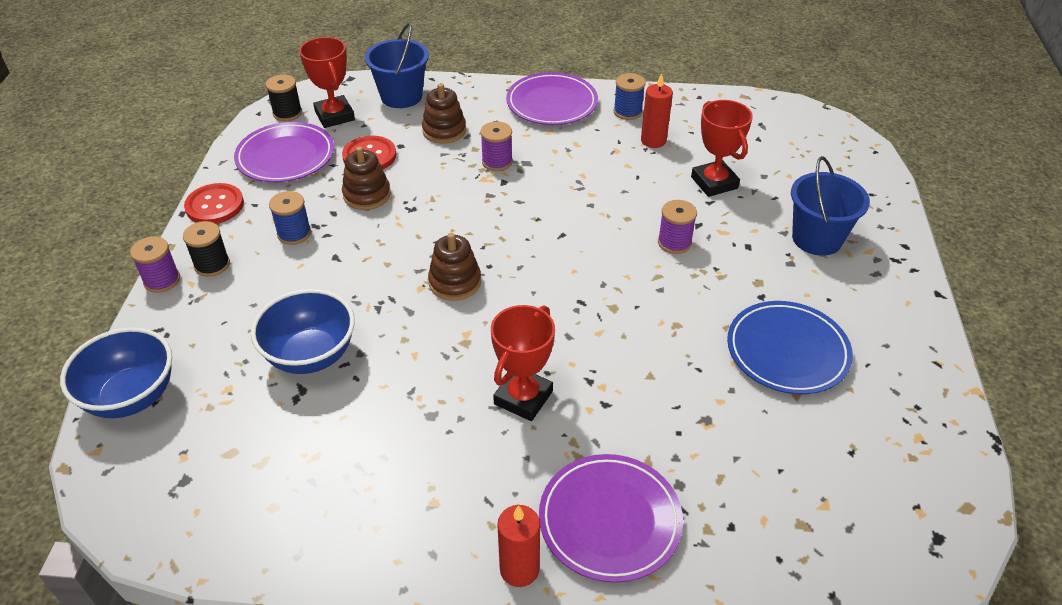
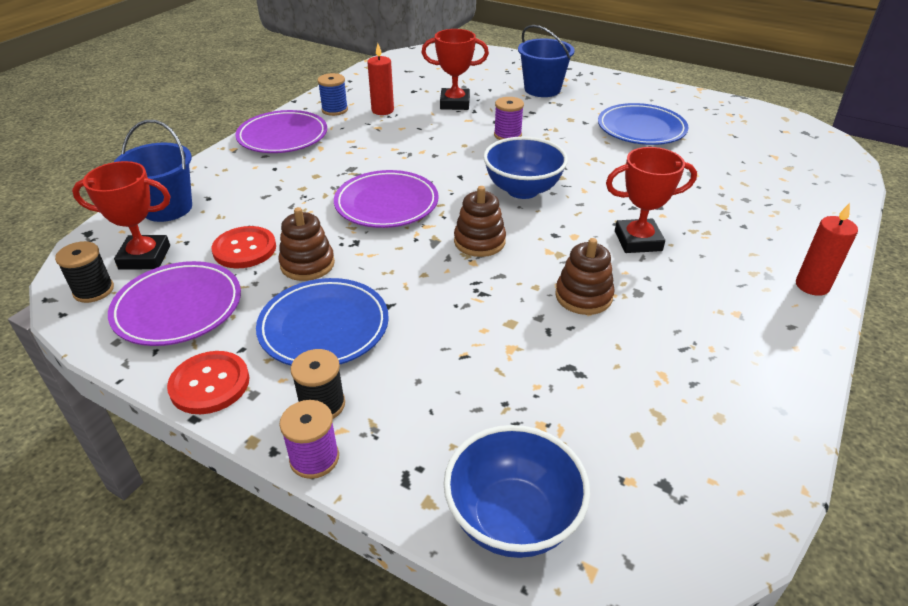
camera: 65 degrees left, 5 degrees down
(294, 234) = (324, 327): blue spool -> blue plate
(311, 355) = (524, 351): blue bowl -> blue bowl (522, 190)
(444, 131) = (256, 197): brown stacking toy -> brown stacking toy (583, 296)
(497, 162) = (334, 181): purple spool -> none
(523, 397) = (638, 241): red trophy -> red trophy turned 60 degrees counterclockwise
(610, 520) = (772, 234): purple plate -> purple plate (386, 204)

